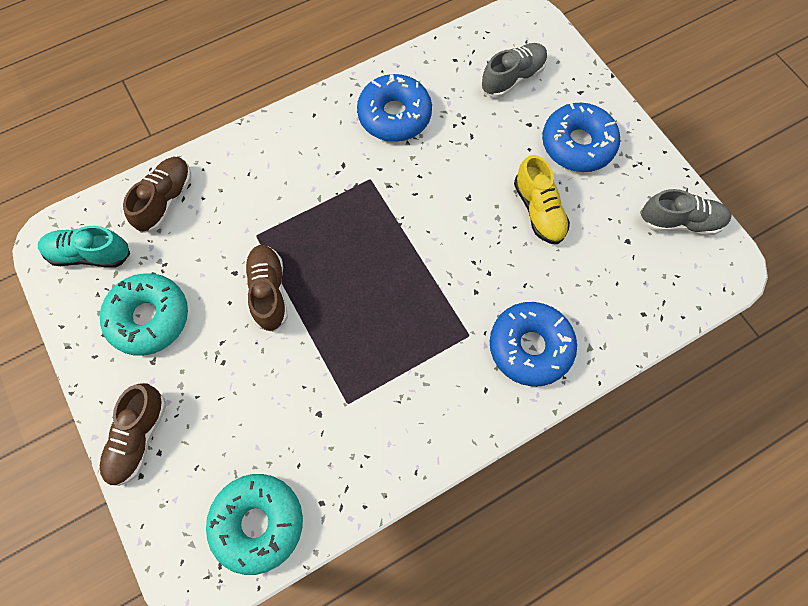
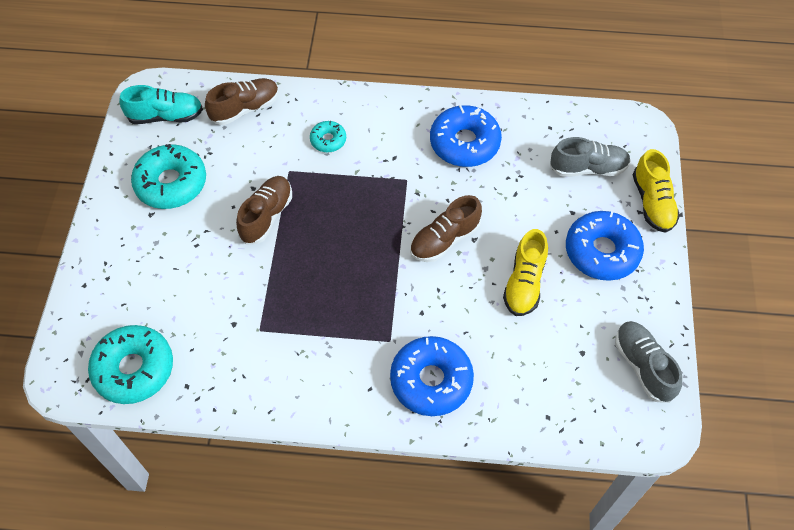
camera: 35 degrees right, 10 degrees down
(90, 254) = (166, 116): turquoise shoe -> turquoise shoe turned 135 degrees clockwise
(138, 438) = (102, 259): brown shoe -> brown shoe (444, 240)
(270, 184) = (328, 140): none -> turquoise donut
(584, 78) = (652, 202): none -> yellow shoe
(680, 222) = (643, 366): grey shoe -> grey shoe turned 150 degrees counterclockwise

